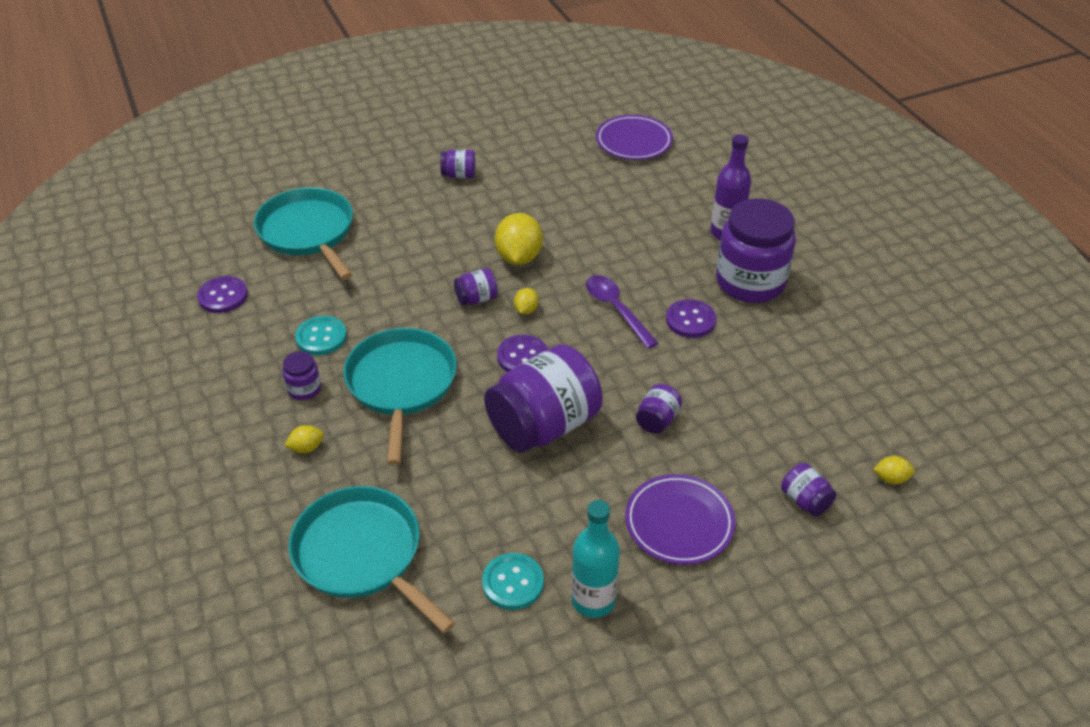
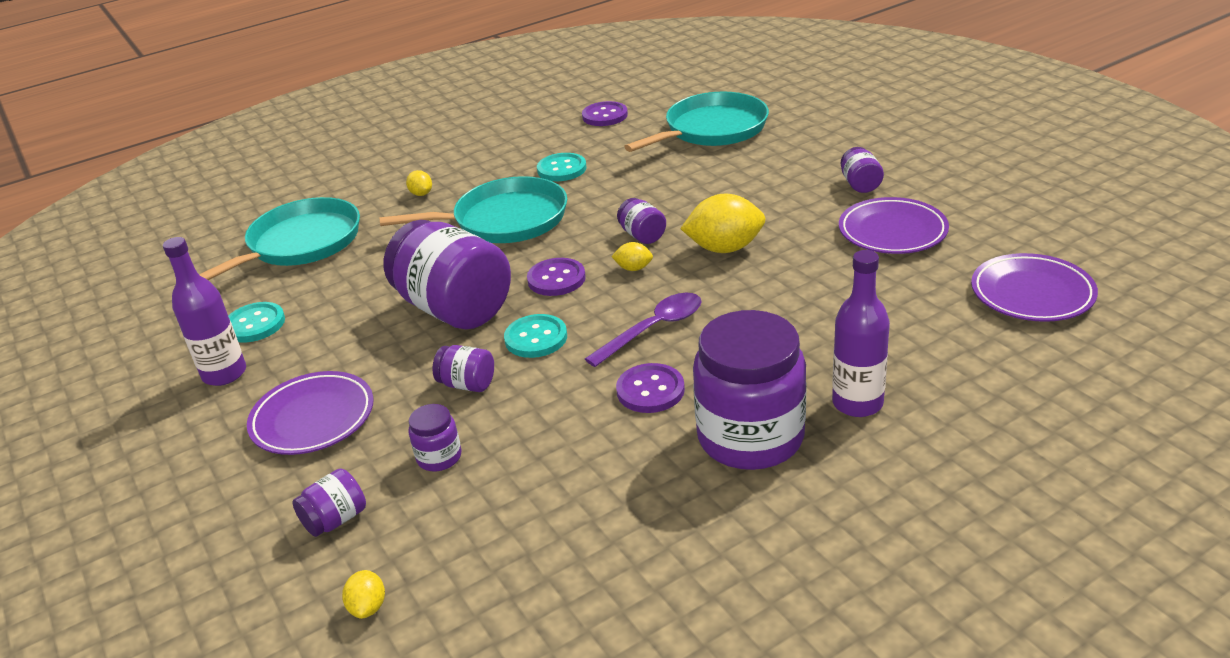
camera: 85 degrees right, 10 degrees down
(304, 389) = (492, 177): purple jar -> purple jar (439, 457)
(534, 176) = (892, 231): none -> purple plate
(593, 600) = (224, 374): turquoise bottle -> purple bottle
(606, 375) = (536, 338): none -> turquoise button

